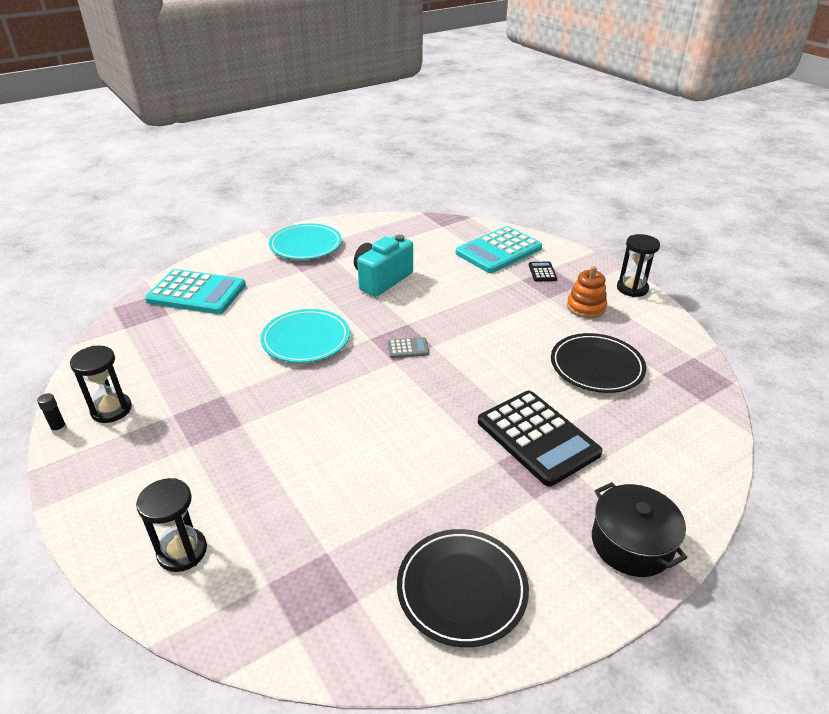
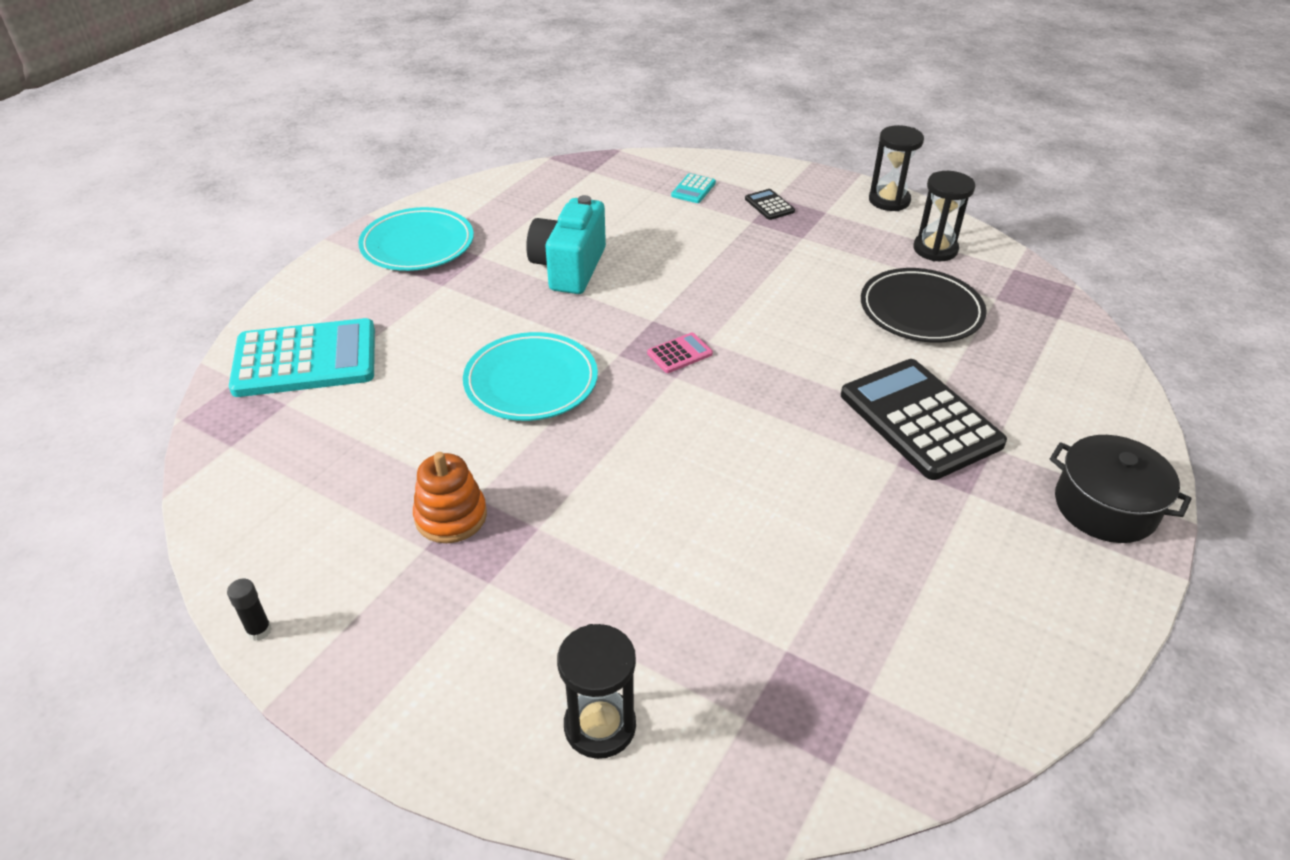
camera: 25 degrees left, 5 degrees up
(111, 410) = (320, 573): black hourglass -> black hourglass (935, 249)
(408, 348) = (679, 354): grey calculator -> pink calculator
(462, 589) = (973, 629): black plate -> none
(498, 251) = (693, 189): turquoise calculator -> turquoise calculator, size x0.42
(537, 437) = (920, 419): black calculator -> black calculator turned 150 degrees counterclockwise
(586, 307) = (854, 239): orange stacking toy -> orange stacking toy (451, 516)

